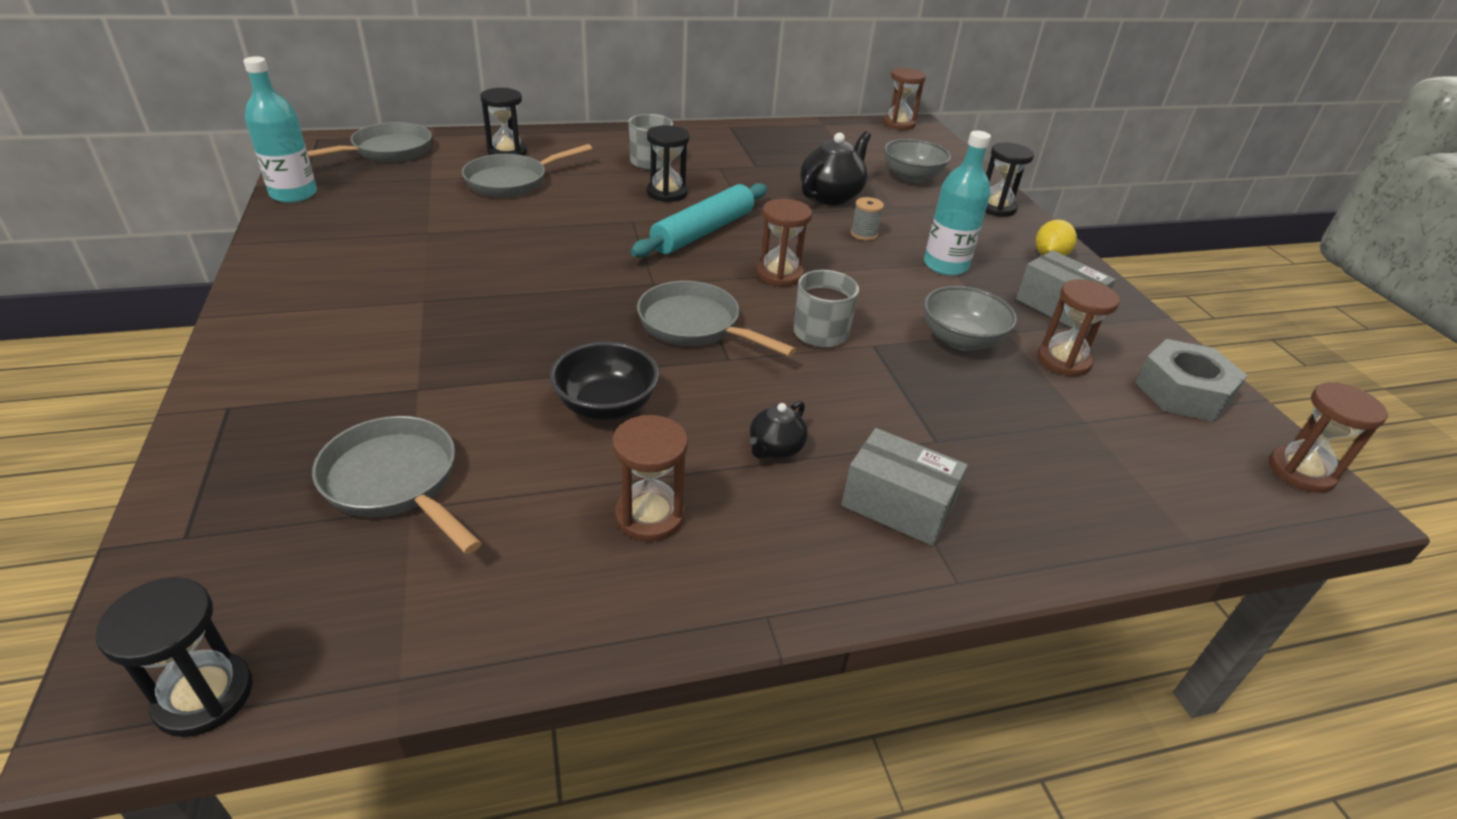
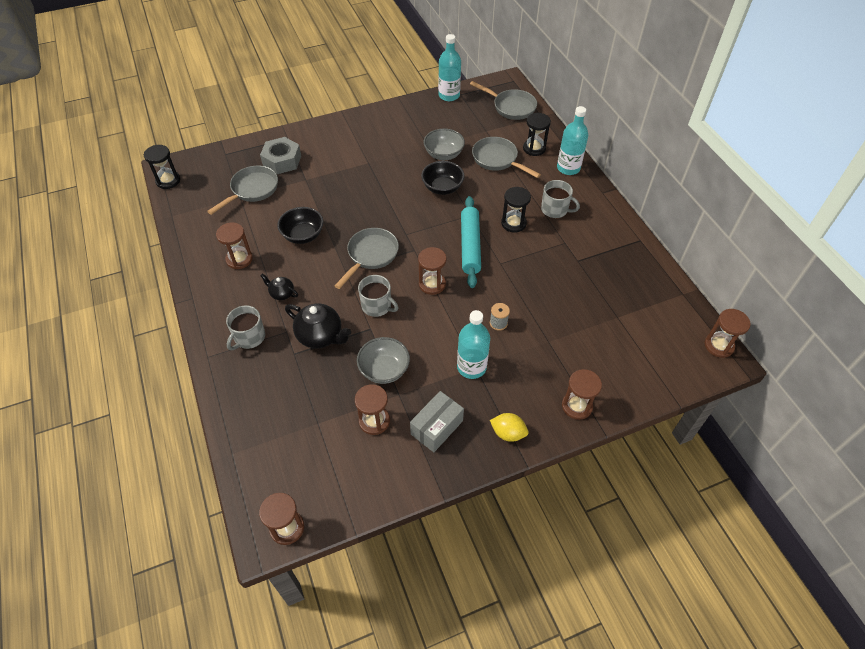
camera: 85 degrees right, 15 degrees up
(551, 235) = (442, 188): none -> black bowl
(569, 139) = (568, 168): none -> turquoise bottle
(703, 232) = (470, 246): turquoise rolling pin -> turquoise rolling pin turned 60 degrees clockwise
(831, 196) = (548, 304): black teapot -> black teapot (320, 336)
(897, 506) = (249, 337): grey box -> grey mug
(911, 177) = (607, 352): grey bowl -> grey bowl (443, 154)
(996, 208) = (577, 406): black hourglass -> brown hourglass
(1182, 392) = (354, 482): grey nut -> grey nut (282, 161)

